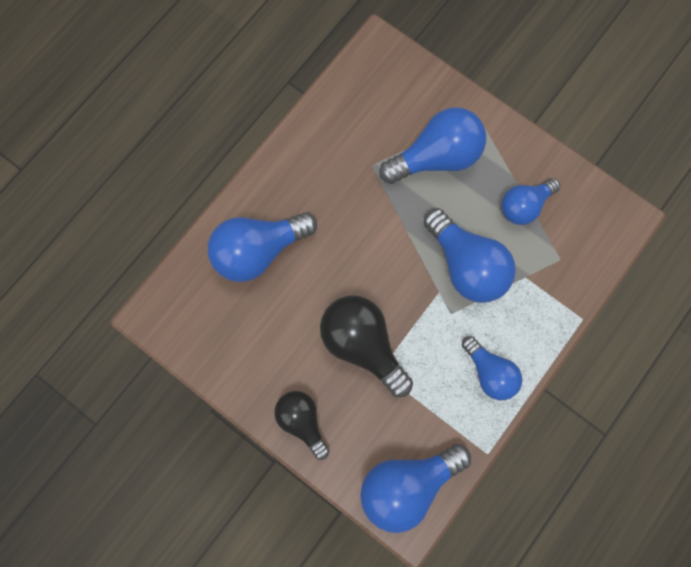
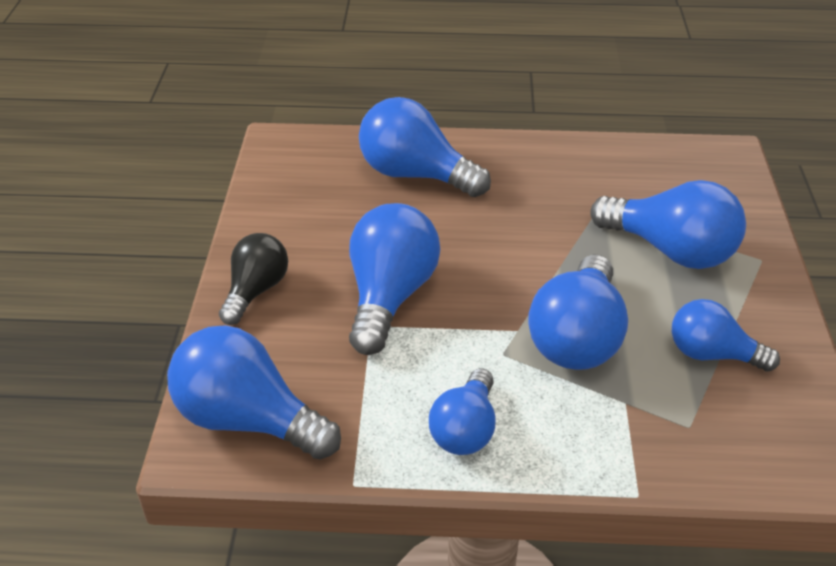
camera: 55 degrees right, 35 degrees down
(363, 344) = (389, 296): black light bulb -> blue light bulb

